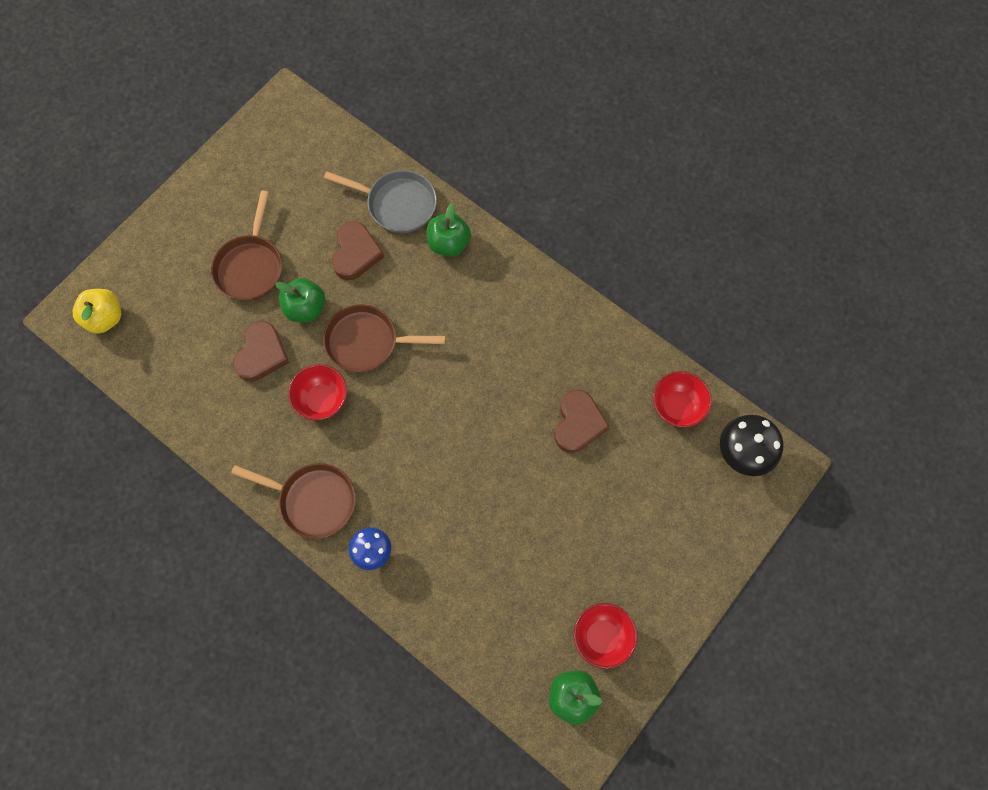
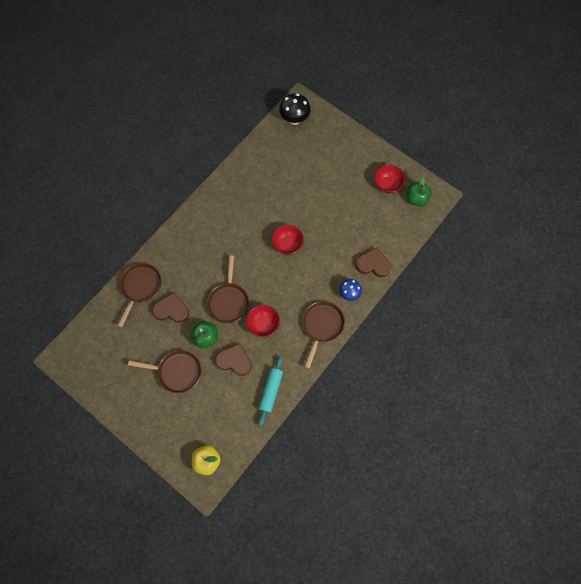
camera: 90 degrees left, 0 degrees up
(205, 413) = (271, 391): none -> turquoise rolling pin
(397, 204) = (140, 287): grey pan -> brown pan
(448, 243) = (169, 258): green apple -> none
(578, 423) = (278, 193): brown heart -> brown heart (373, 264)
(677, 407) = (270, 146): red bowl -> red bowl (287, 245)

